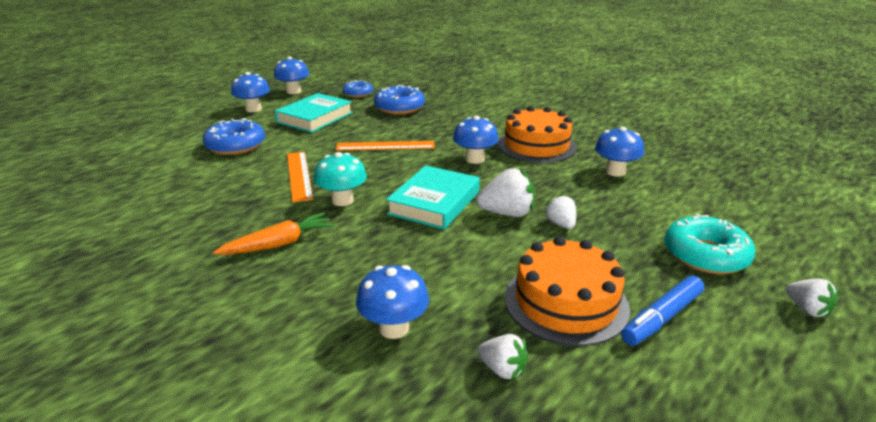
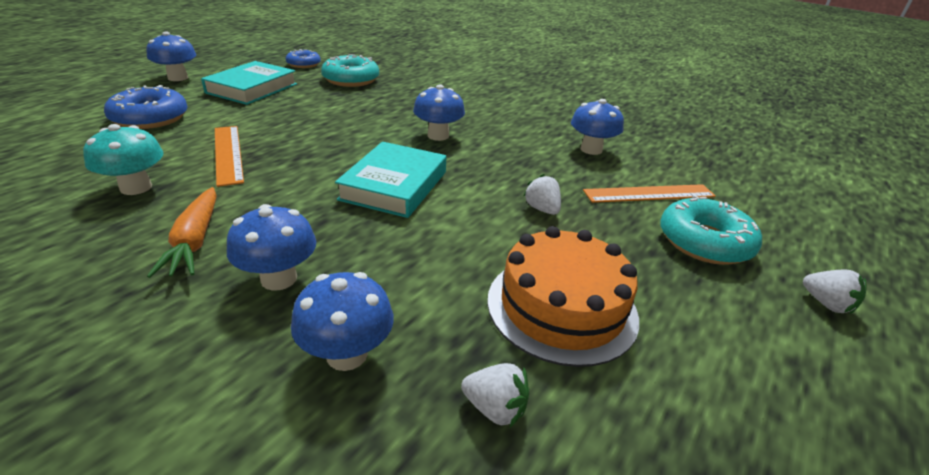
camera: 10 degrees left, 5 degrees up
(279, 244) = (195, 241): orange carrot -> orange carrot turned 120 degrees clockwise
(293, 91) = (228, 60): blue mushroom -> blue mushroom (279, 278)
(342, 200) = (281, 184): turquoise mushroom -> turquoise mushroom (136, 187)
(385, 146) = (335, 120): orange ruler -> orange ruler (649, 194)
(399, 108) = (351, 80): blue donut -> turquoise donut
(507, 213) = (480, 197): white strawberry -> none
(536, 145) = (504, 121): orange cake -> none
(661, 318) = (675, 322): blue marker -> none

